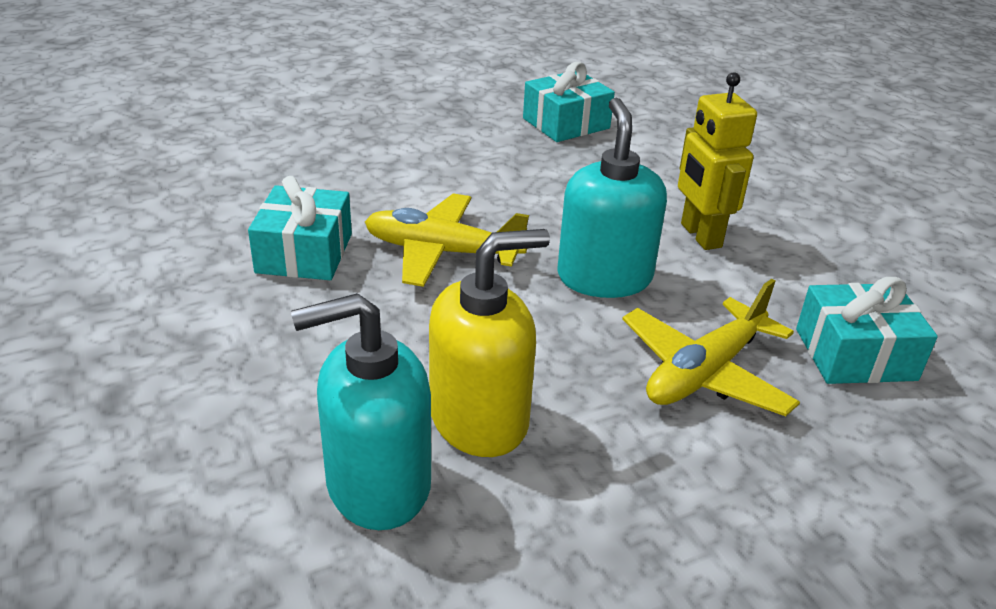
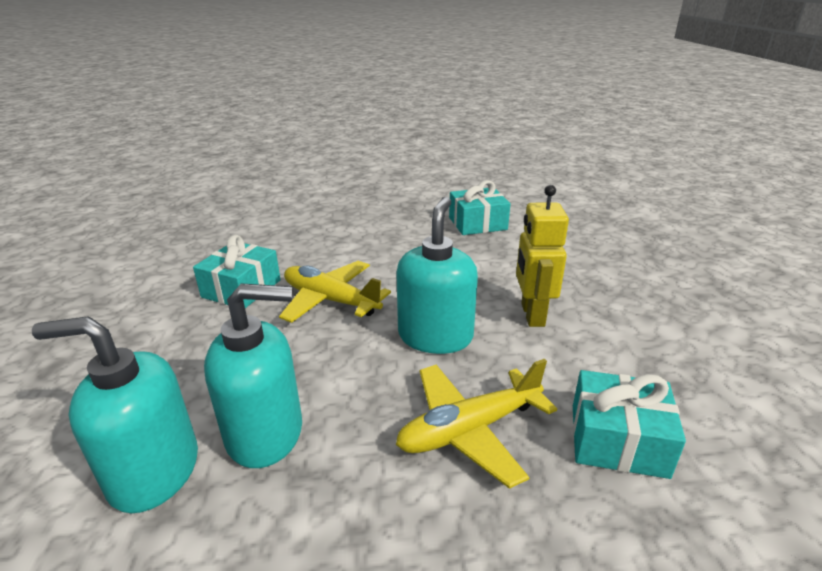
camera: 20 degrees right, 5 degrees down
(480, 419) = (266, 433): yellow soap dispenser -> turquoise soap dispenser

